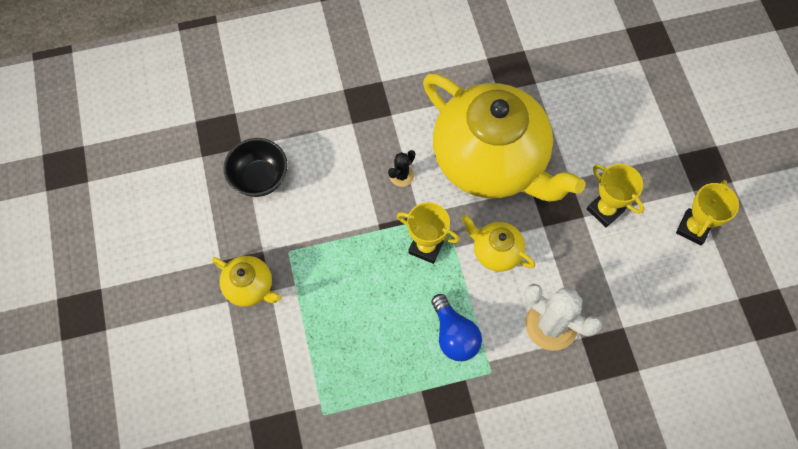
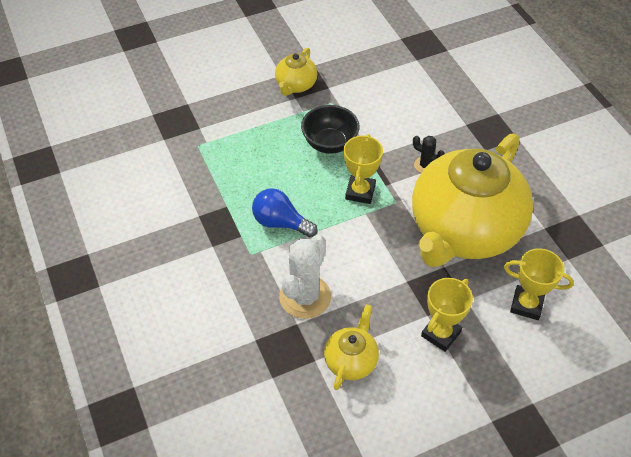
camera: 80 degrees right, 15 degrees down
(260, 178) = (392, 75): black bowl -> black bowl (330, 143)
(454, 335) = (280, 223): blue light bulb -> blue light bulb turned 60 degrees clockwise
(495, 251) = (369, 245): yellow teapot -> yellow teapot (351, 360)
(693, 228) = (445, 422): yellow trophy -> yellow trophy (526, 305)

